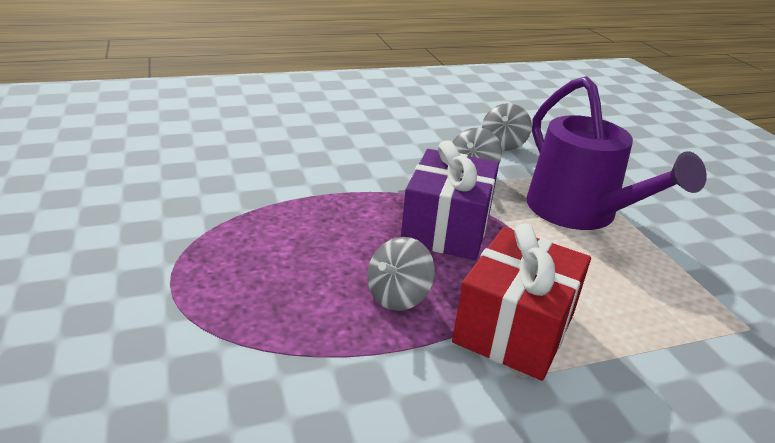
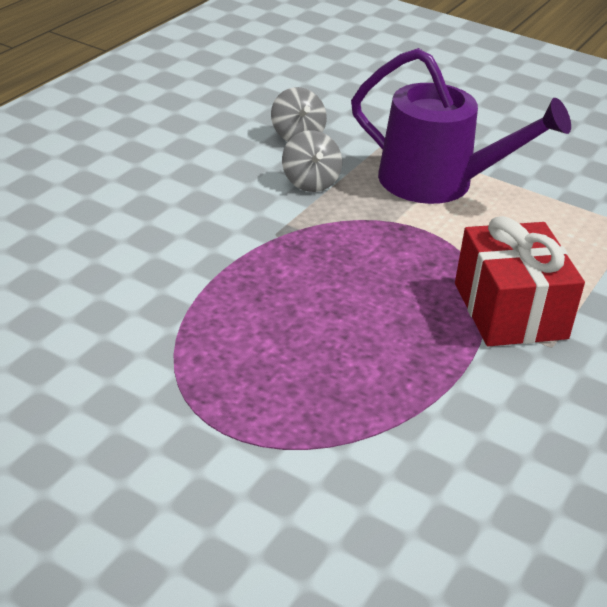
camera: 40 degrees left, 5 degrees up
(398, 296) = (406, 333): grey spinning top -> none
(446, 228) = (363, 251): purple gift -> none

